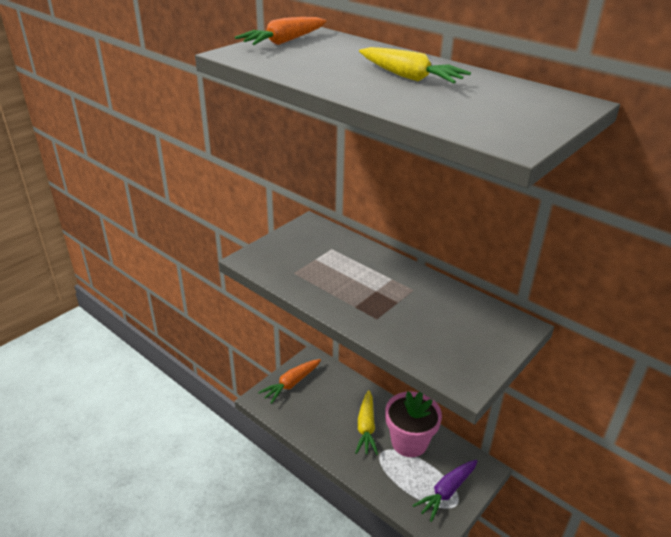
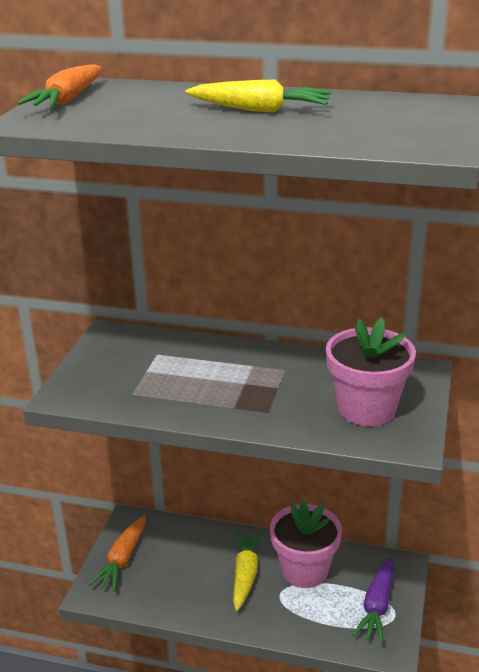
camera: 25 degrees left, 5 degrees down
(366, 427) = (246, 574): yellow carrot -> yellow carrot turned 150 degrees counterclockwise
(452, 342) = (366, 409): none -> pink flower pot

